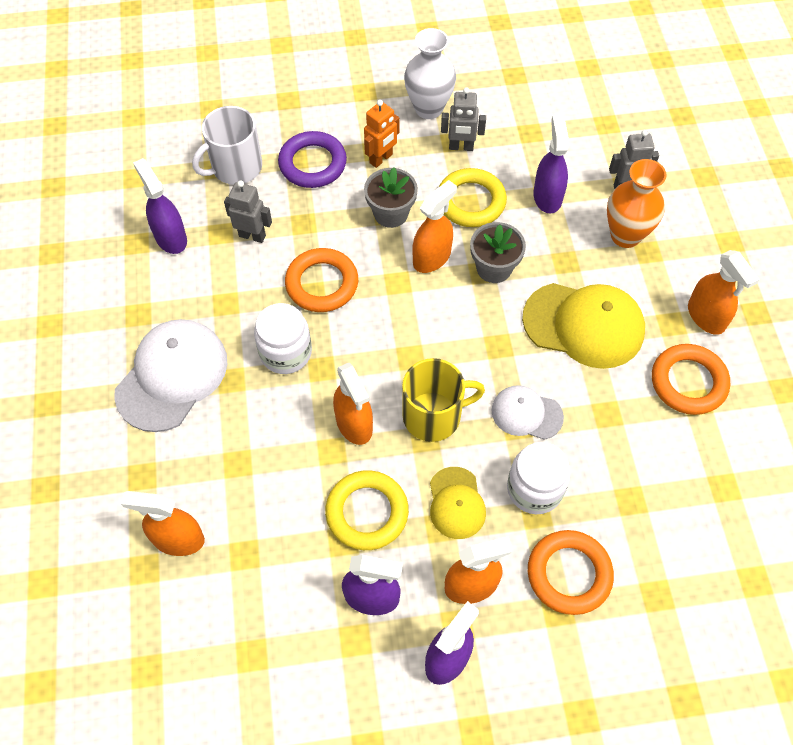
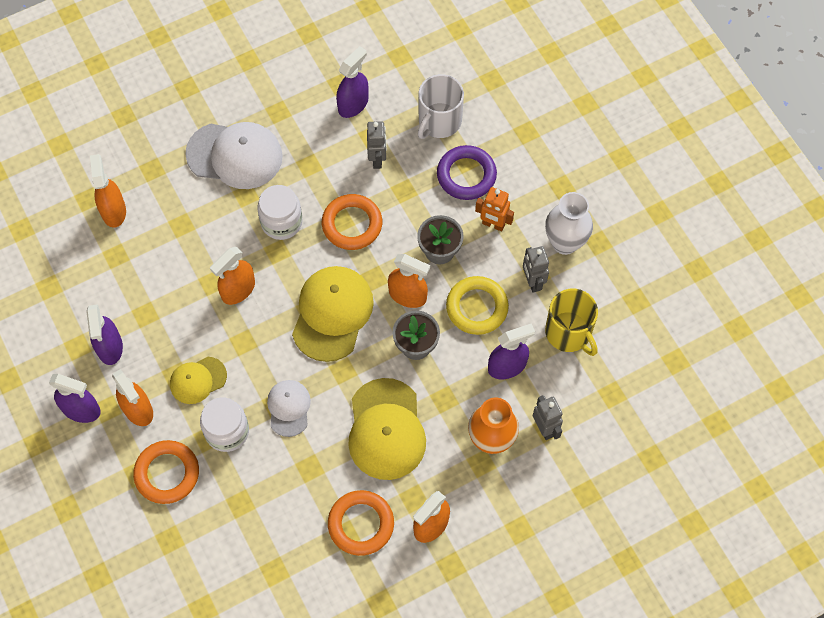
camera: 70 degrees right, 5 degrees up
(235, 167) = (439, 121): white mug -> white mug turned 90 degrees counterclockwise
(367, 512) = (171, 322): yellow ring -> none
(425, 335) = (332, 314): none -> yellow cap
(433, 415) = (264, 342): yellow mug -> yellow mug (569, 332)

